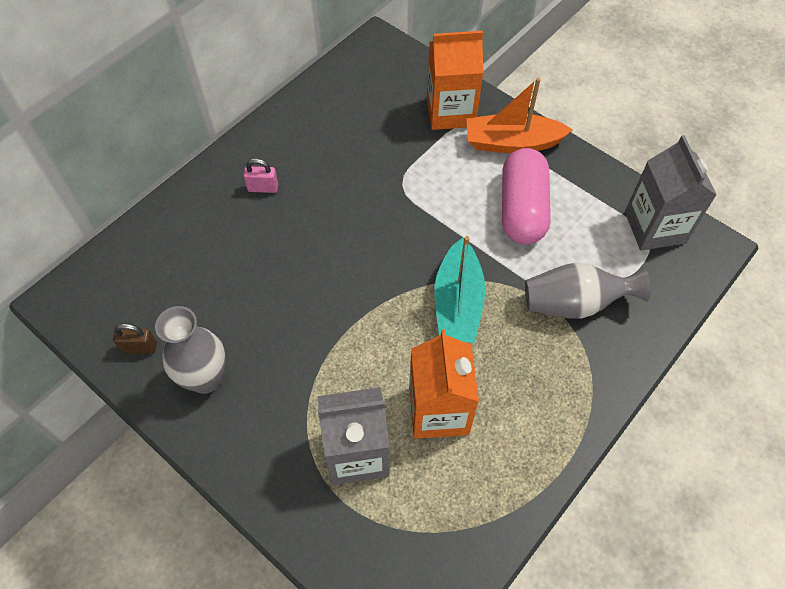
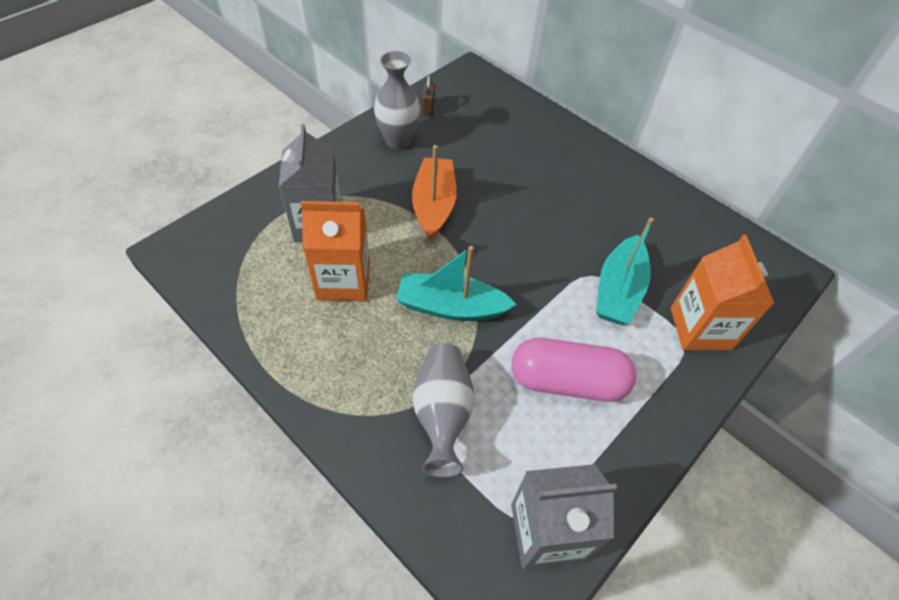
camera: 90 degrees right, 5 degrees down
(263, 188) = (579, 175): pink padlock -> none
(417, 165) = (618, 290): none -> turquoise boat
(512, 143) = (663, 385): orange boat -> orange boat (434, 205)

